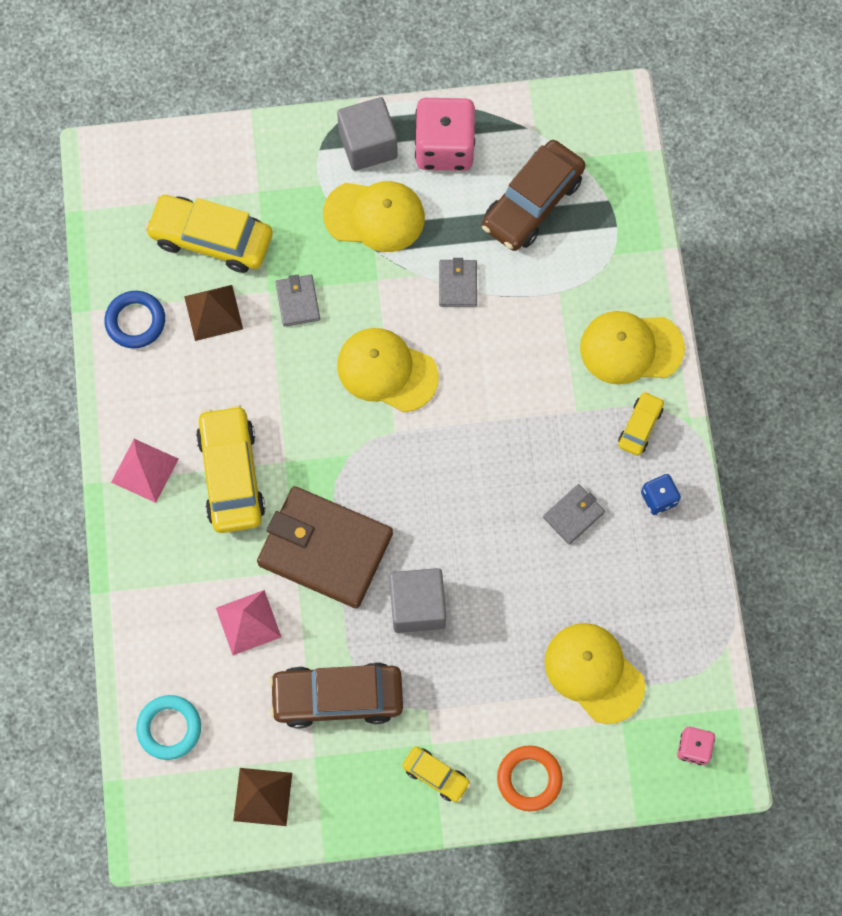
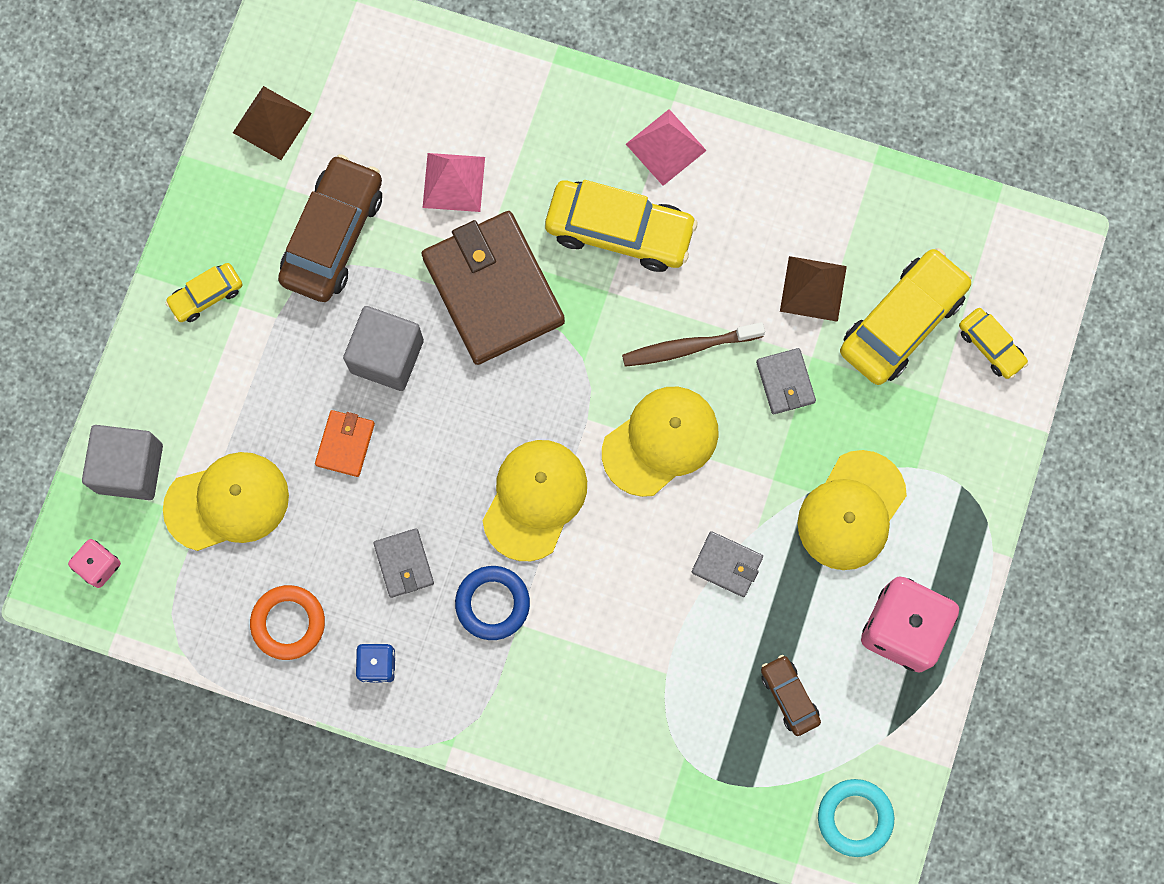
camera: 115 degrees right, 5 degrees up
(135, 321) = (839, 204): blue ring -> blue ring (492, 603)
(169, 728) = (384, 64): turquoise ring -> turquoise ring (854, 818)
(297, 301) = (785, 382): grey wallet -> grey wallet turned 60 degrees clockwise
(302, 382) = (689, 347): none -> brown toothbrush
(325, 549) = (493, 290): brown wallet -> brown wallet turned 75 degrees counterclockwise
(368, 145) = (944, 543): grey cube -> grey cube (130, 468)
(503, 604) = (345, 444): none -> orange wallet
(529, 779) = (155, 385): orange ring -> orange ring (288, 623)
(532, 203) = (789, 696): brown car -> brown car, size x0.51
(631, 348) = (562, 721): yellow cap -> yellow cap (535, 499)
(640, 426) = (467, 685): yellow car -> yellow car (990, 346)

